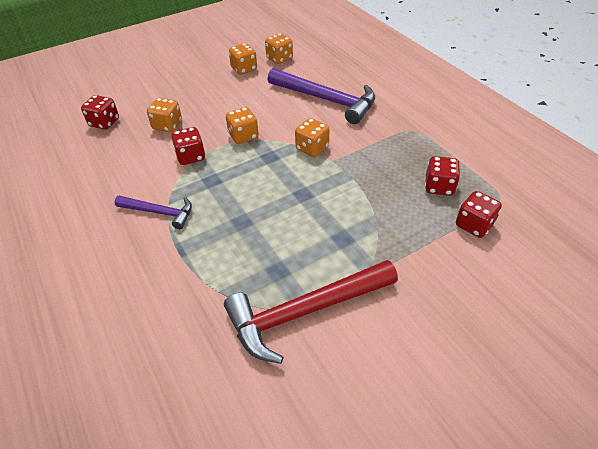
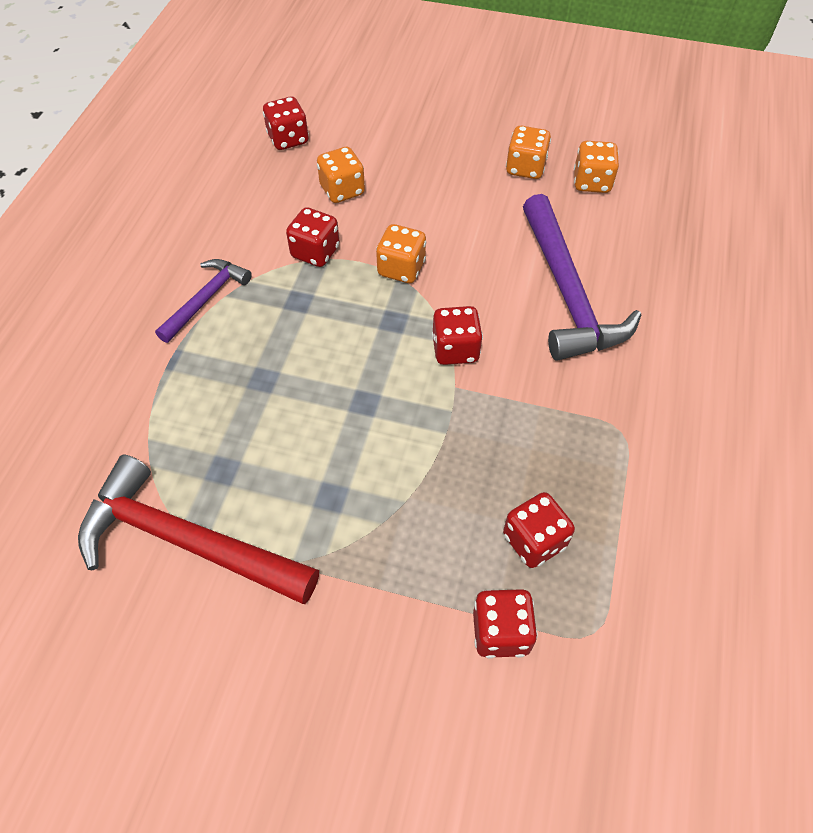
camera: 45 degrees right, 10 degrees up
(159, 213) = (206, 299): purple hammer -> purple hammer turned 120 degrees counterclockwise
(312, 148) = (455, 349): orange dice -> red dice

